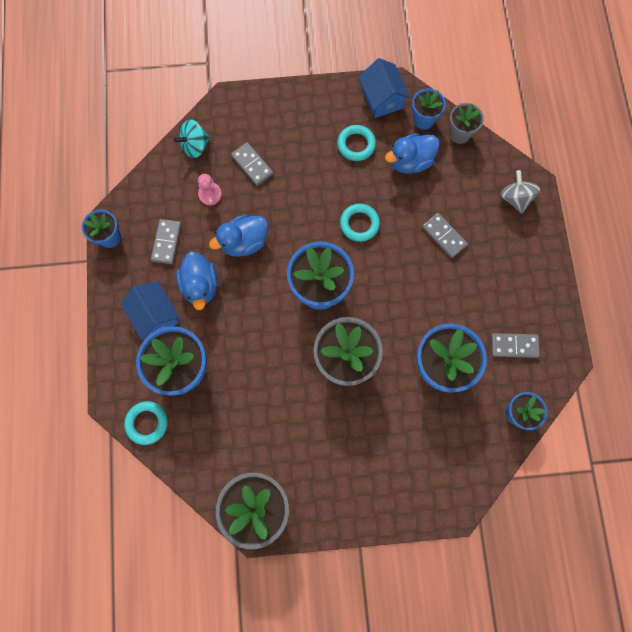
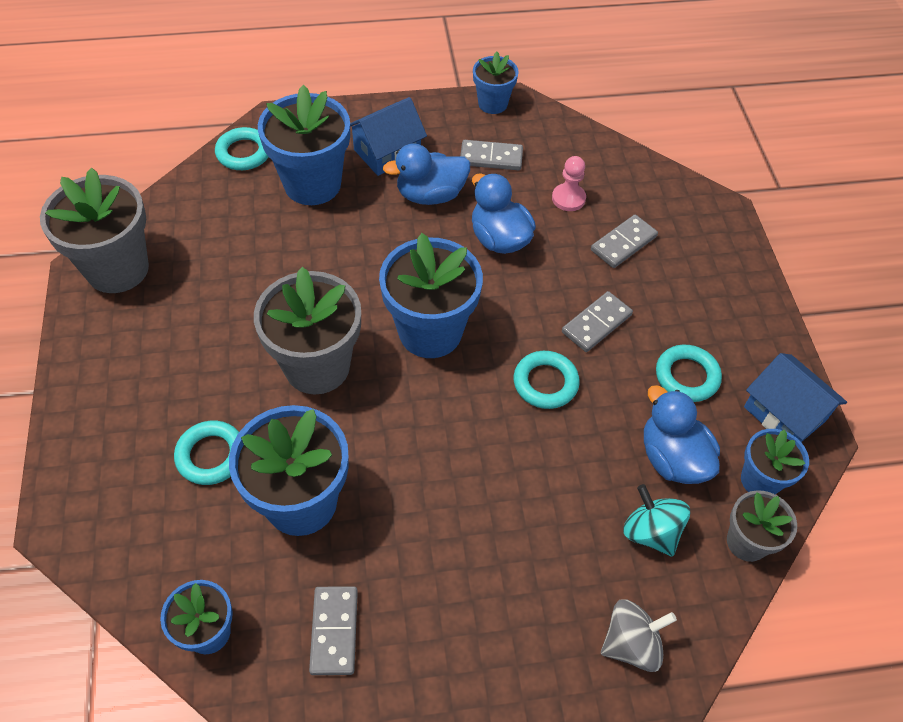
camera: 85 degrees right, 20 degrees down
(195, 146) = (640, 179): turquoise spinning top -> turquoise spinning top (650, 532)
(382, 98) = (784, 414): blue house -> blue house turned 75 degrees clockwise
(409, 422) = (211, 455): none -> turquoise ring
(444, 236) = (538, 512): grey domino -> grey domino (596, 323)

